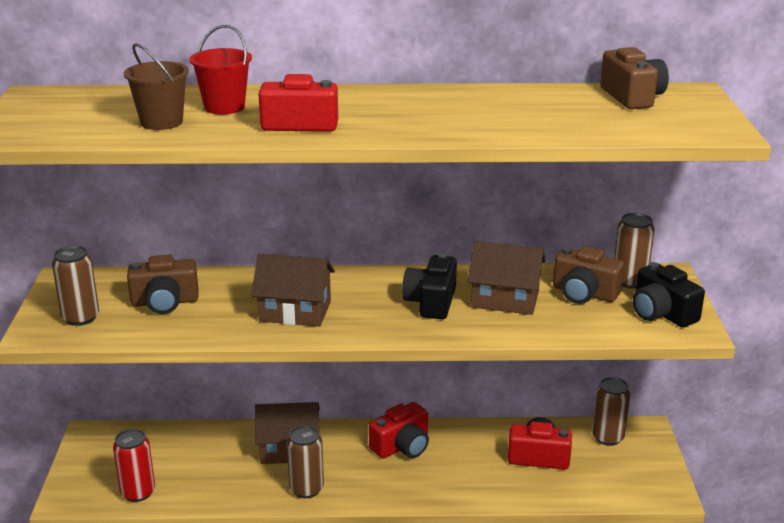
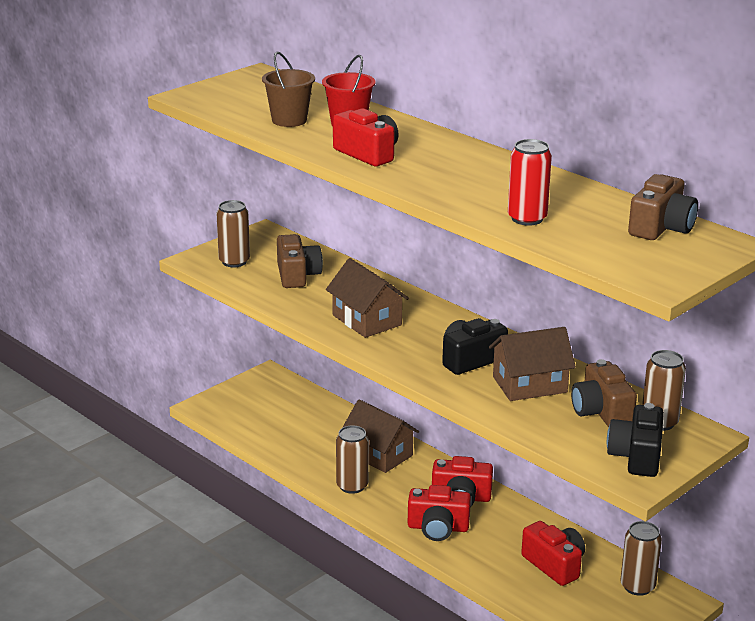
camera: 45 degrees right, 0 degrees up
(138, 492) = (247, 427): red can -> red can (527, 218)
(165, 302) = (297, 275): brown camera -> brown camera turned 135 degrees counterclockwise
(421, 481) = (438, 528): none -> red camera
(505, 299) = (529, 384): brown house -> brown house turned 75 degrees counterclockwise

